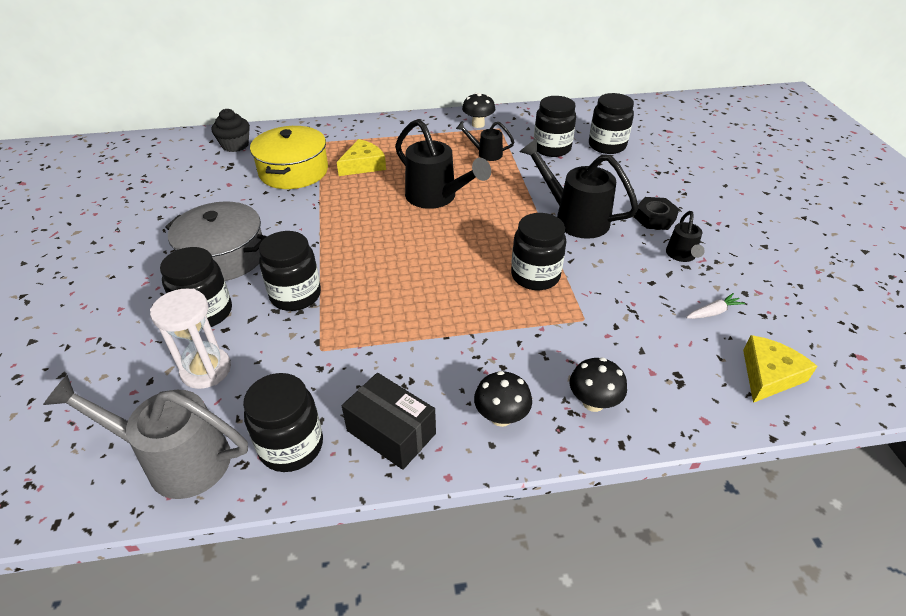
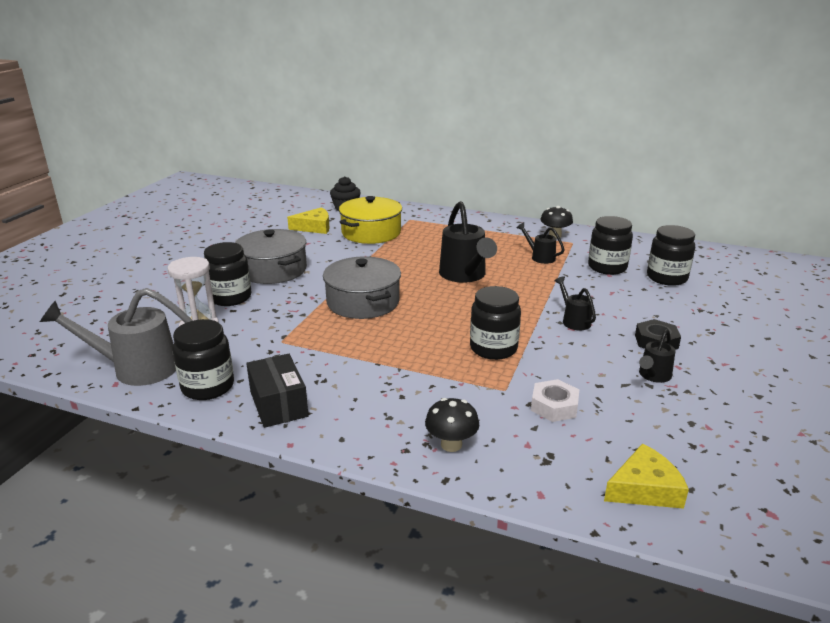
camera: 30 degrees right, 15 degrees down
(177, 460) = (137, 368): grey watering can -> grey watering can turned 45 degrees counterclockwise
(295, 295) = (297, 305): black jar -> none
(363, 165) = (427, 241): yellow cheese -> yellow cheese (314, 227)
(364, 265) = (363, 302): none -> grey pot
(501, 417) = (366, 425): black mushroom -> none
(575, 218) = (574, 321): black watering can -> black watering can, size x0.52
(637, 320) = (554, 406): none -> white nut
(713, 312) = (638, 425): white carrot -> none

